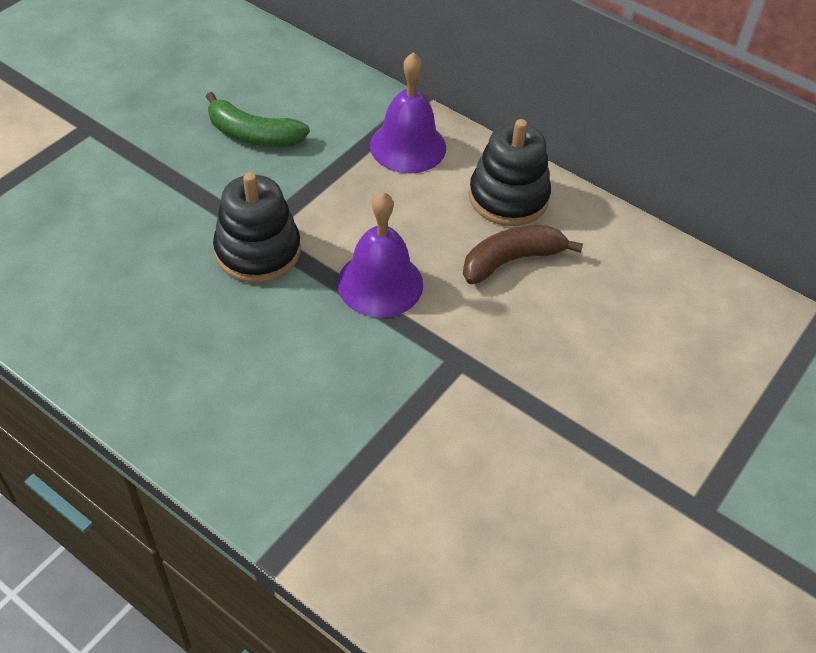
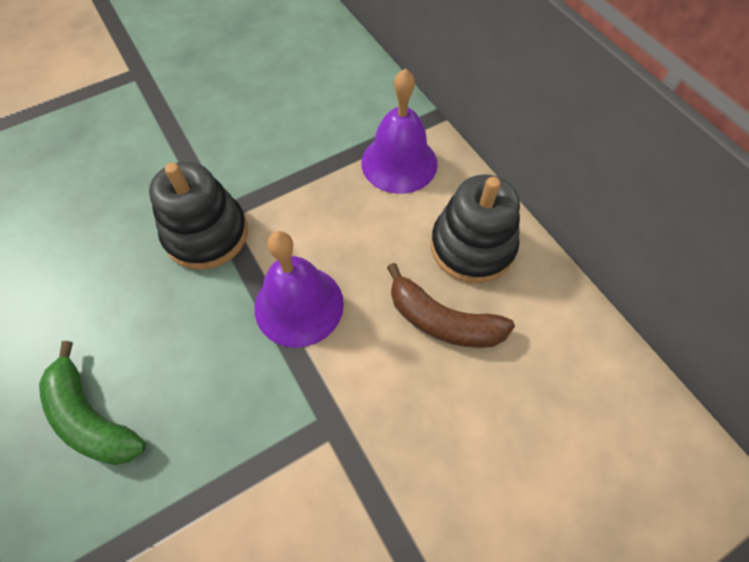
camera: 25 degrees right, 10 degrees up
(253, 135) = (266, 114): green banana -> green banana (92, 418)
(511, 260) = (442, 321): brown banana -> brown banana turned 150 degrees counterclockwise

